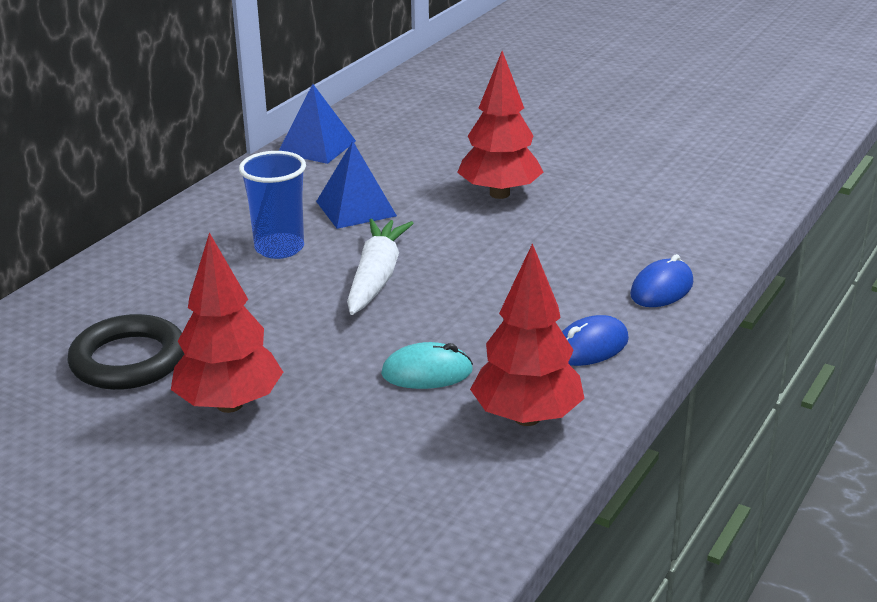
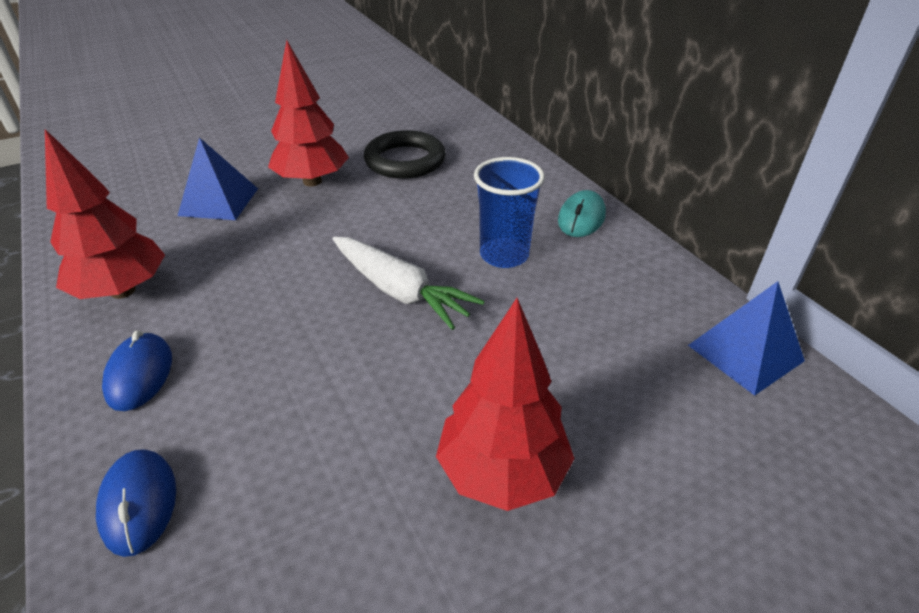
camera: 120 degrees right, 10 degrees up
(355, 208) = (551, 326): blue pyramid -> blue pyramid (219, 201)
(427, 372) = (237, 266): turquoise mouse -> turquoise mouse (581, 218)

